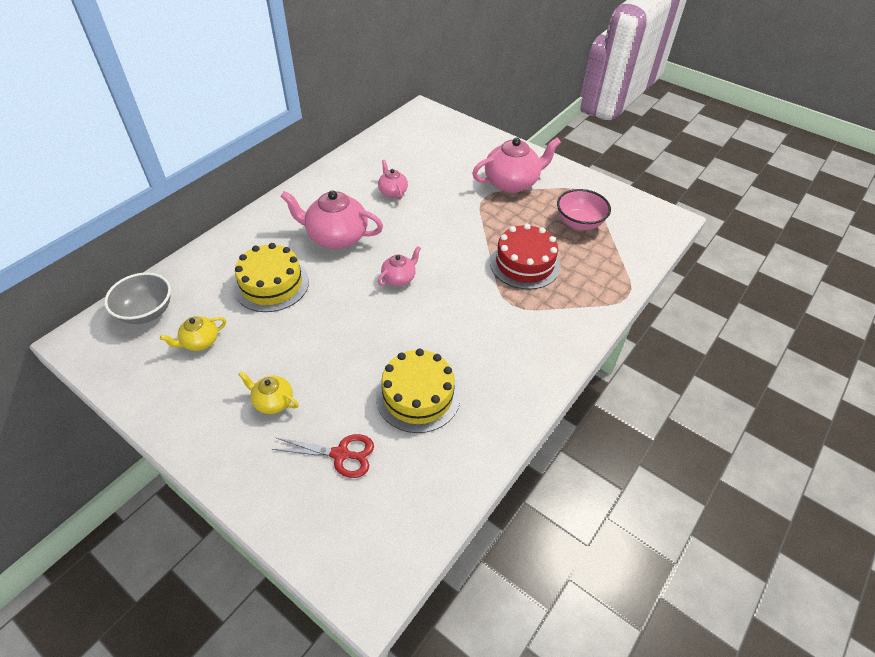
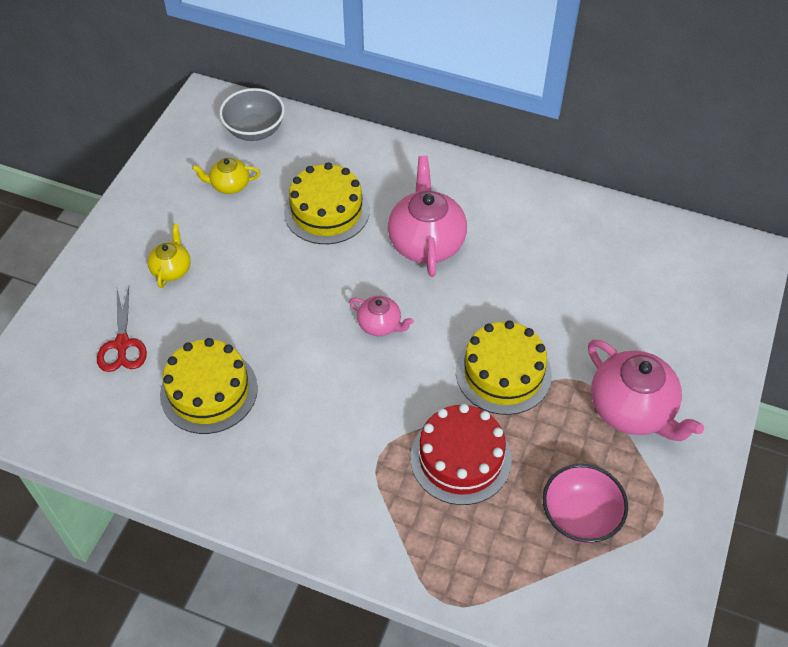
camera: 75 degrees right, 5 degrees up
(200, 342) = (229, 185): yellow teapot -> yellow teapot turned 45 degrees counterclockwise
(392, 192) = (539, 272): pink teapot -> none
(465, 228) = (503, 373): none -> yellow cake

